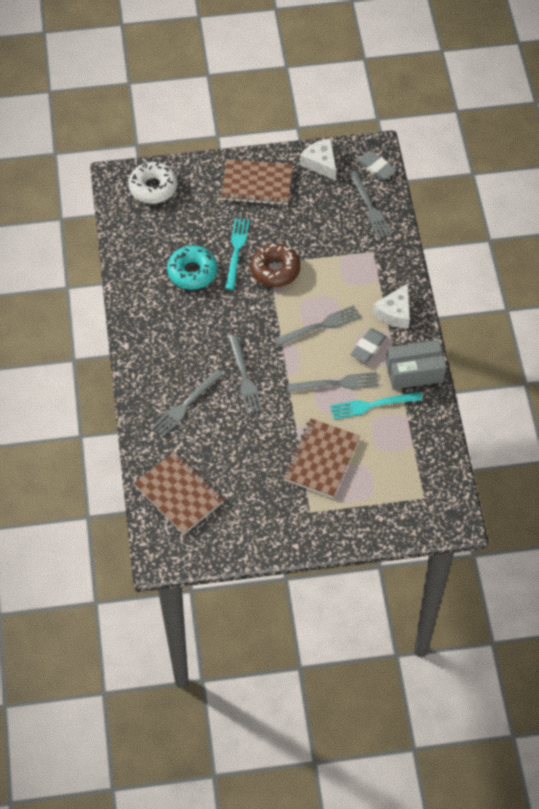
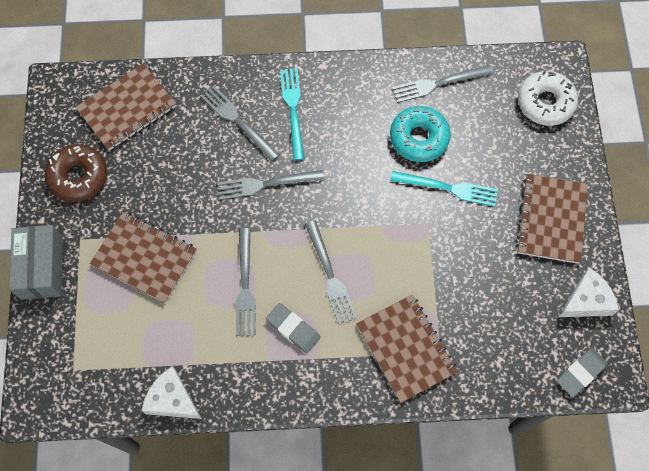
camera: 95 degrees right, 10 degrees up
(275, 270) = (417, 230): brown donut -> brown donut (78, 177)
(370, 208) = (511, 357): grey fork -> grey fork (437, 84)
(371, 405) = (209, 323): turquoise fork -> turquoise fork (293, 109)
(373, 273) = (406, 348): none -> brown notebook
(395, 313) = (342, 368): white cheese -> white cheese (172, 399)
(414, 372) = (251, 382): grey box -> grey box (41, 267)

